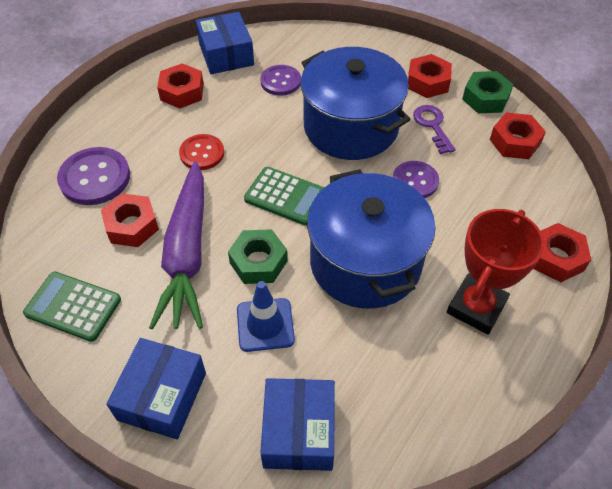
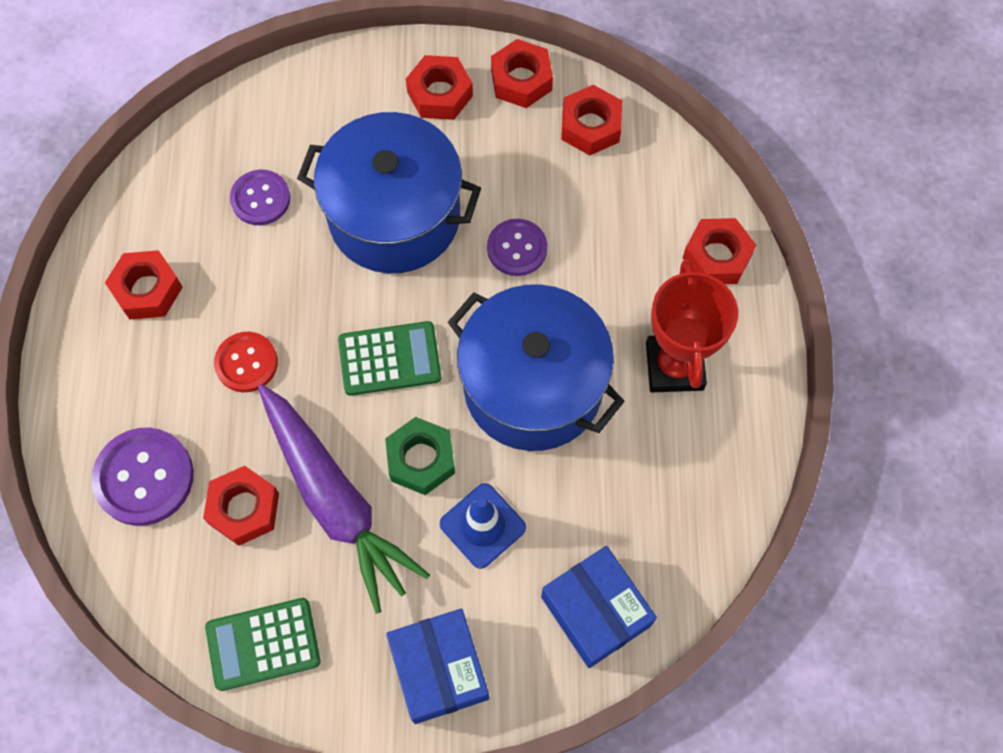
camera: 35 degrees left, 15 degrees up
(226, 54) = (157, 197): blue box -> none
(432, 126) = (487, 157): purple key -> none
(485, 98) = (521, 80): green nut -> red nut

